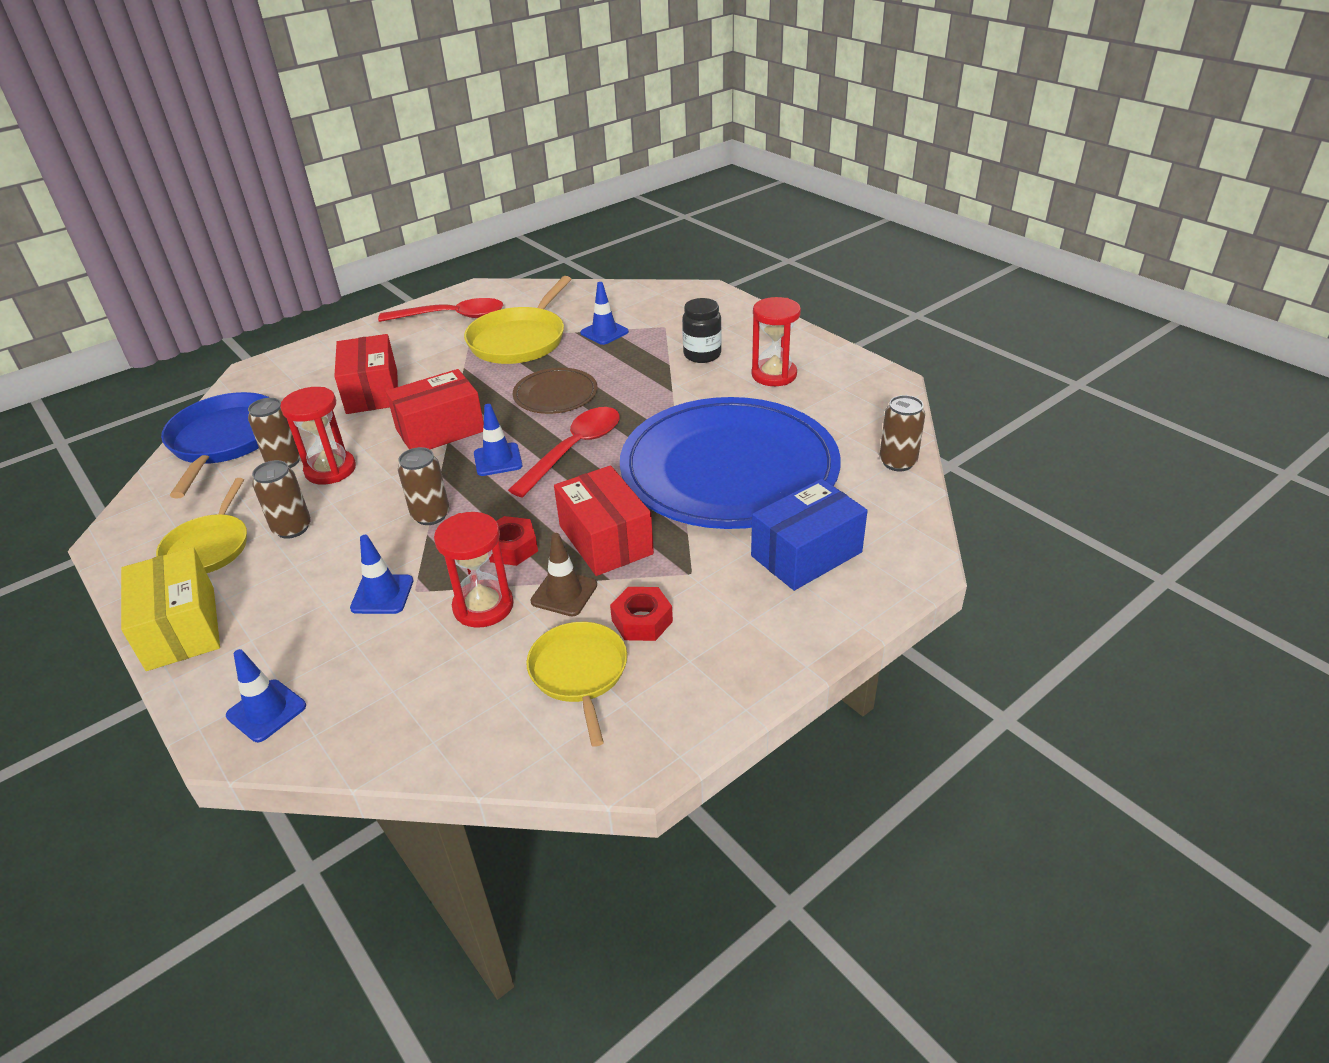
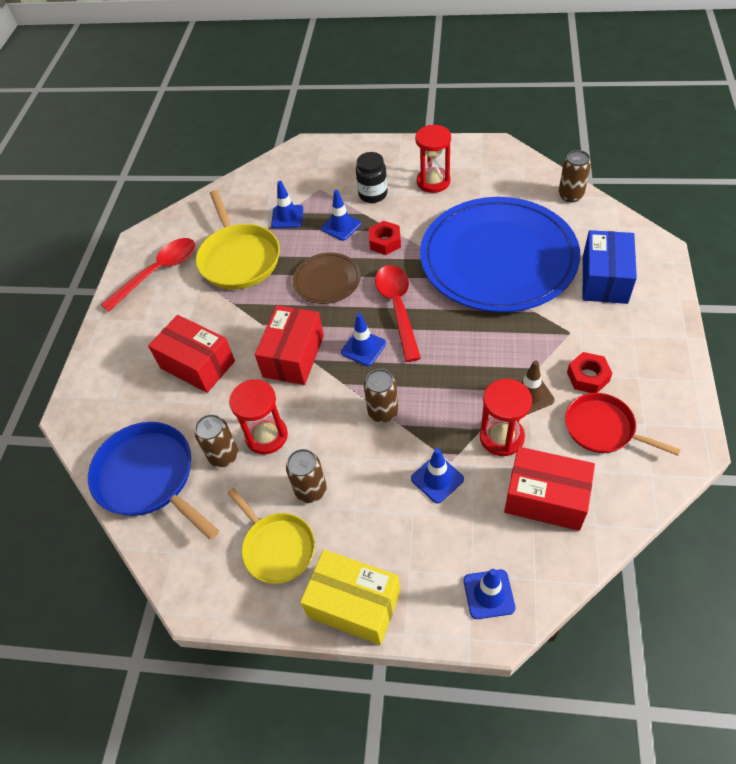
camera: 40 degrees left, 15 degrees up
(511, 548) = (461, 393): red nut -> red nut (385, 242)
(579, 673) = (603, 428): yellow pan -> red pan
(605, 540) = (501, 348): red box -> red box (545, 498)
(634, 363) = (341, 226): none -> blue traffic cone

